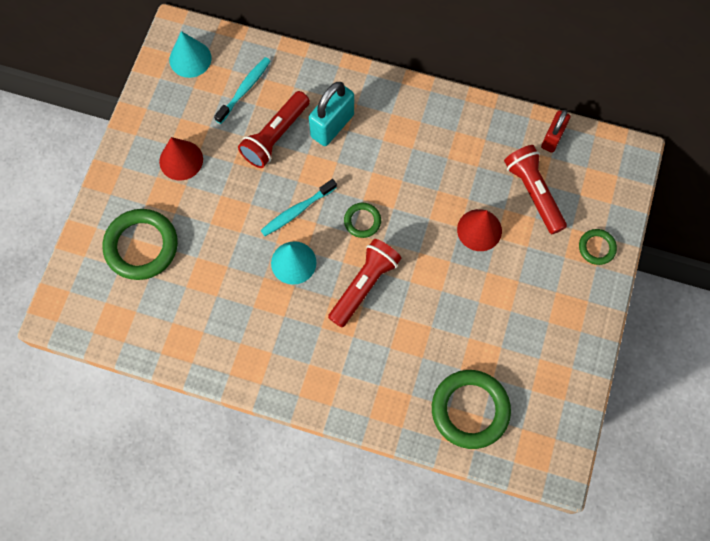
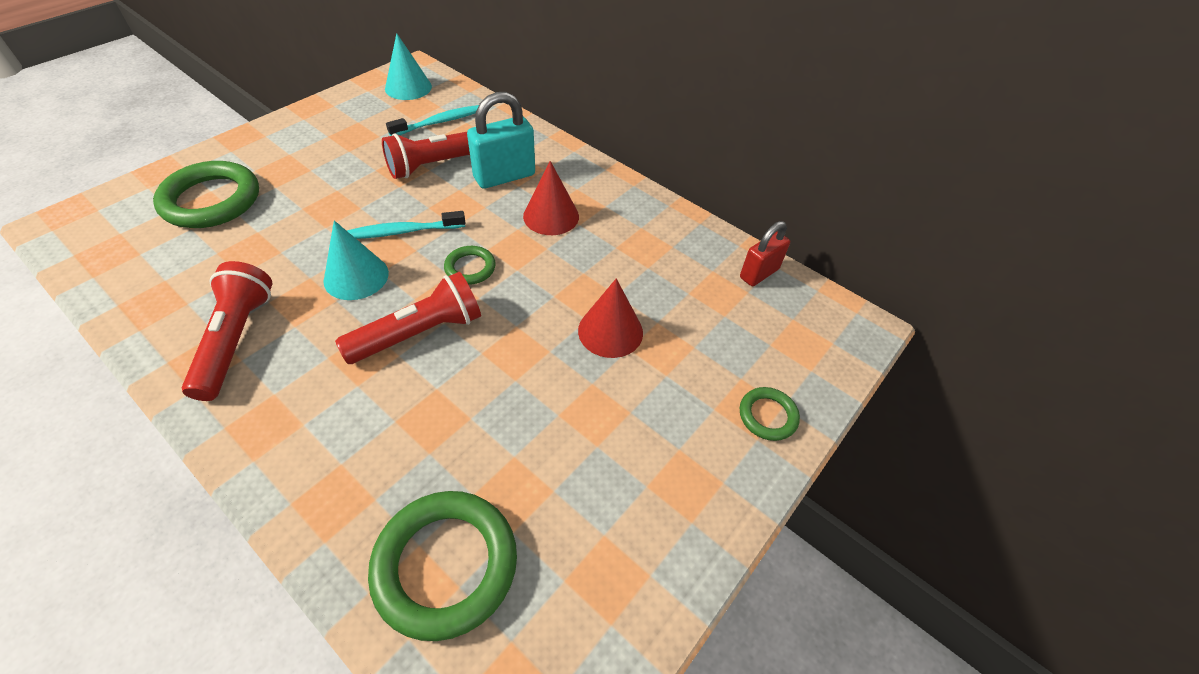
camera: 20 degrees right, 20 degrees down
(181, 160) = (325, 150): red cone -> red cone (551, 216)
(533, 193) = (706, 319): red flashlight -> red flashlight (236, 340)

